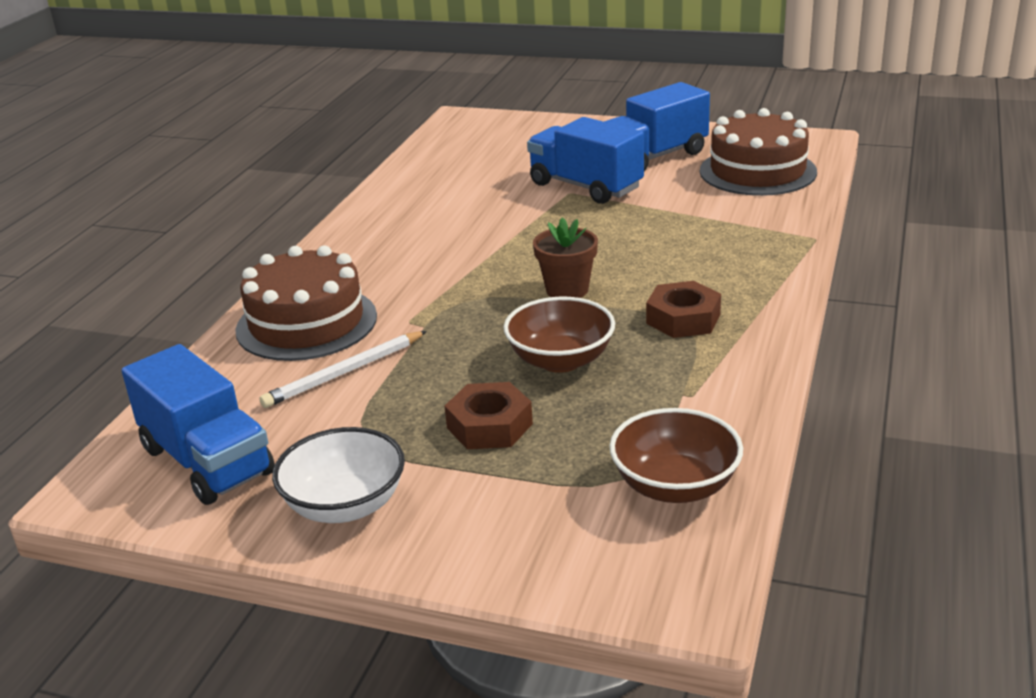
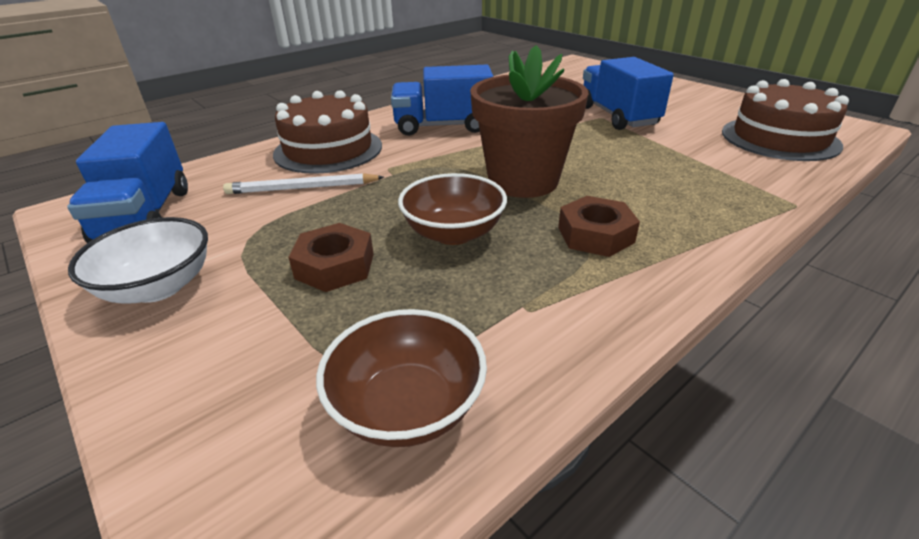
camera: 30 degrees right, 5 degrees up
(567, 290) = (523, 181): brown flower pot -> brown flower pot, size x1.85
(654, 157) = (693, 110): blue truck -> blue truck (443, 126)

